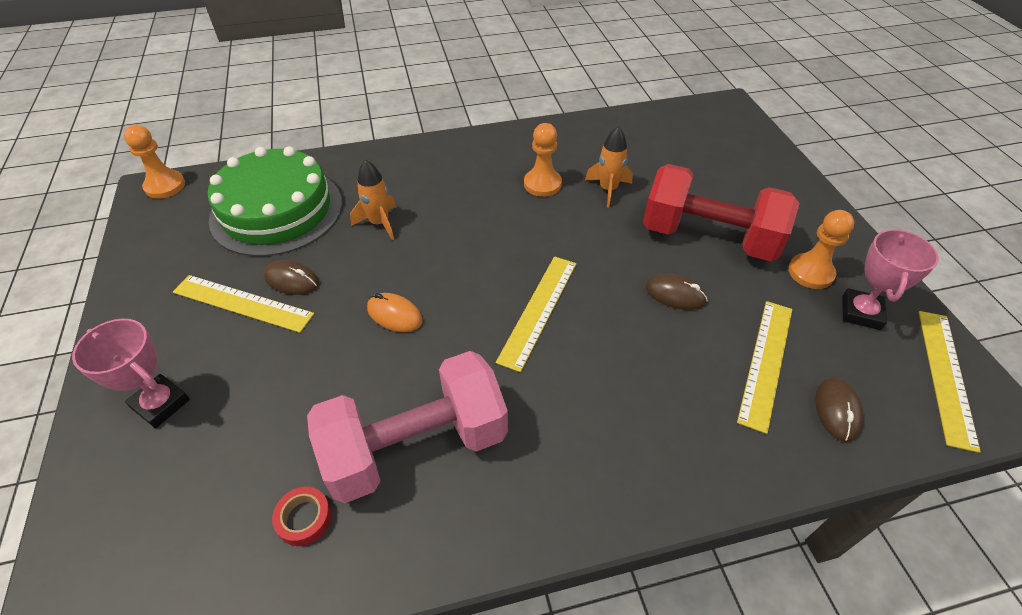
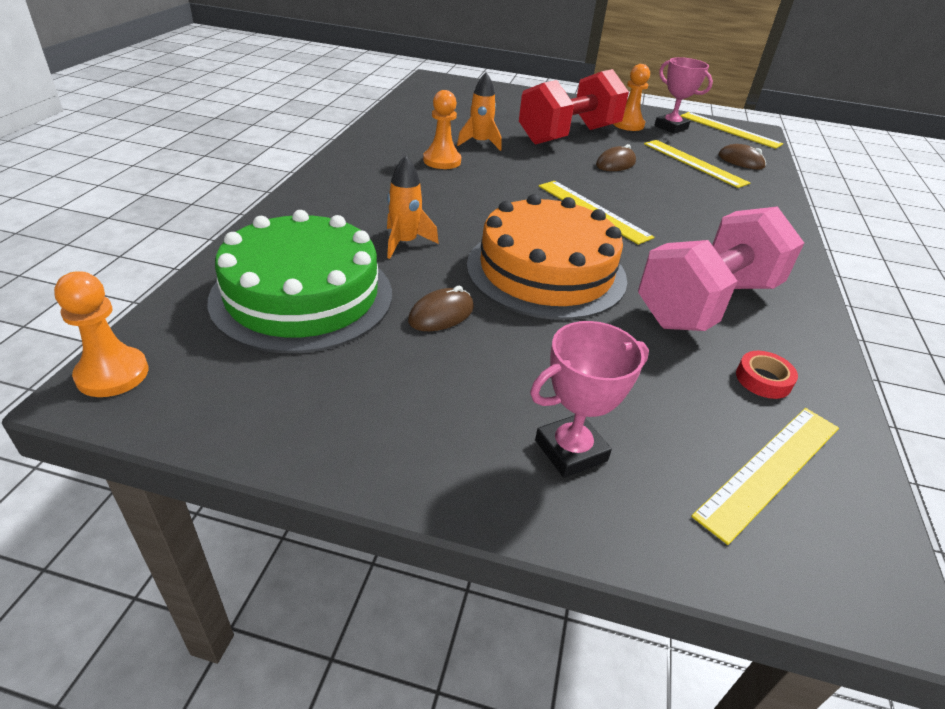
camera: 65 degrees left, 10 degrees down
(242, 303) = (448, 356): yellow ruler -> yellow ruler (770, 469)
(394, 315) = (546, 271): orange mouse -> orange cake
(416, 446) = (707, 303): pink dumbbell -> pink dumbbell turned 45 degrees clockwise

